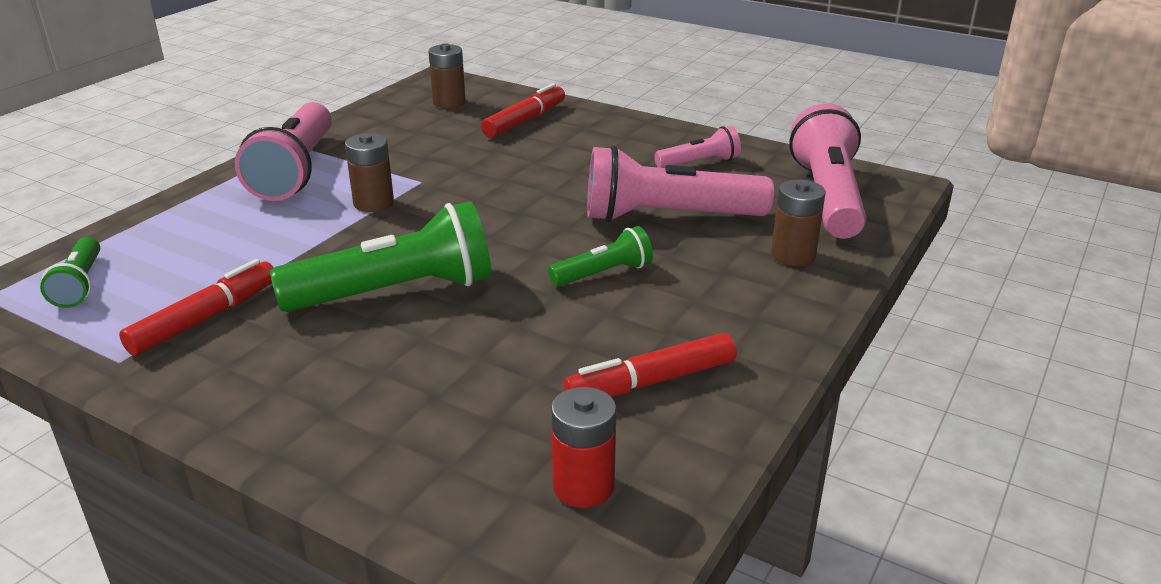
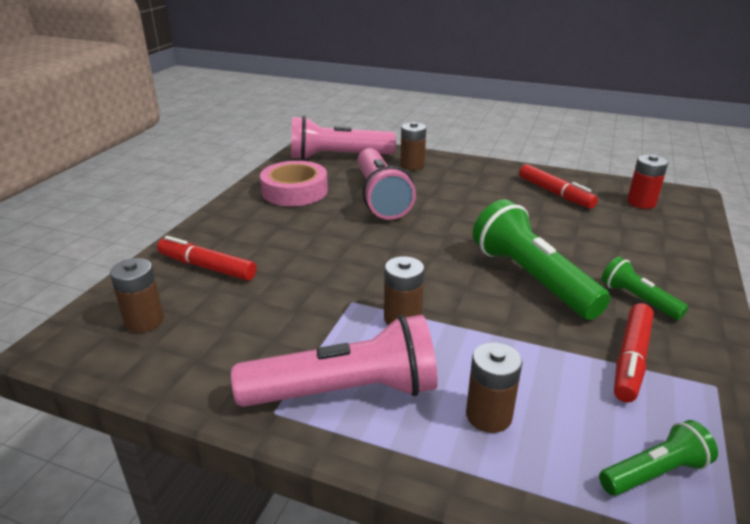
camera: 100 degrees left, 0 degrees up
(205, 318) = (631, 359): red marker -> red marker turned 90 degrees counterclockwise
(212, 224) = (488, 415): none -> brown battery
(603, 274) = (462, 211): green flashlight -> green flashlight (638, 299)
(699, 163) = (295, 191): pink flashlight -> pink tape

